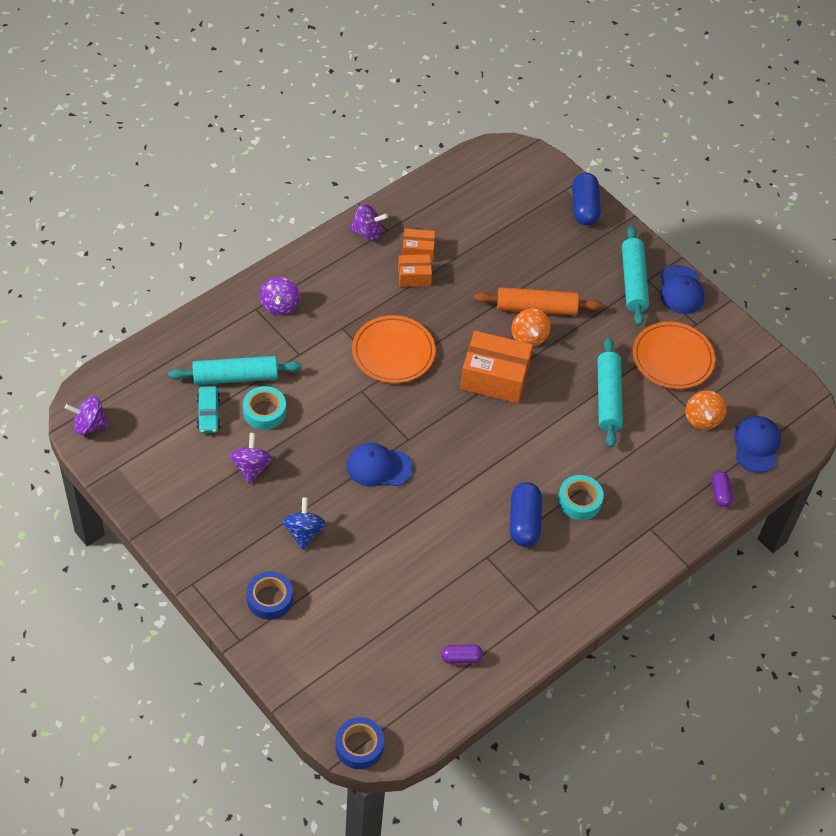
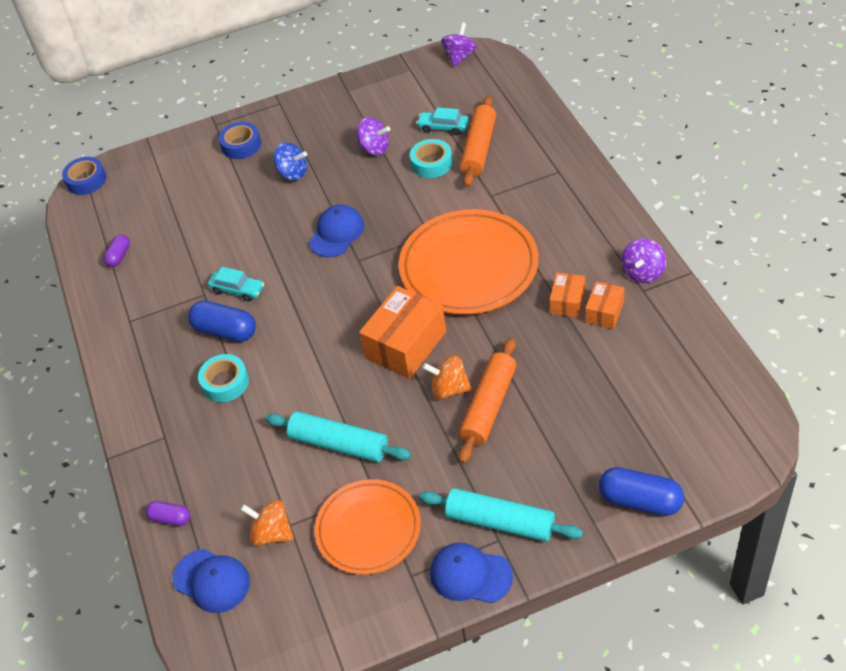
camera: 120 degrees right, 5 degrees down
(235, 377) = (479, 148): turquoise rolling pin -> orange rolling pin
(279, 305) = (557, 189): purple spinning top -> none
(393, 352) = (469, 266): orange plate -> orange plate, size x1.54
(473, 529) = (237, 290): none -> turquoise car

